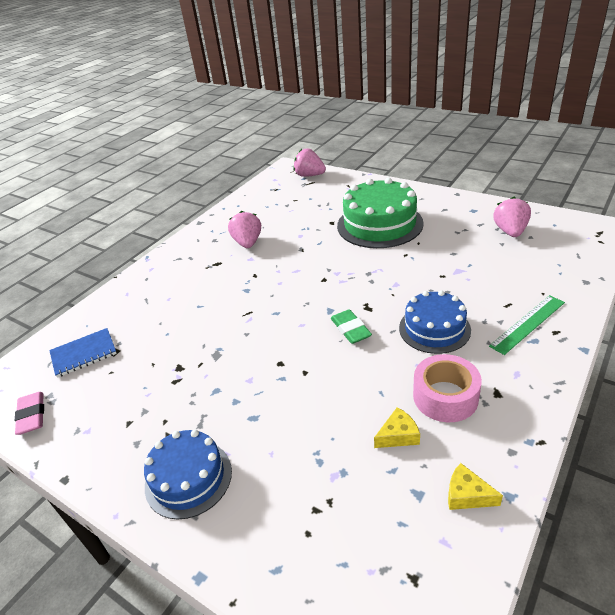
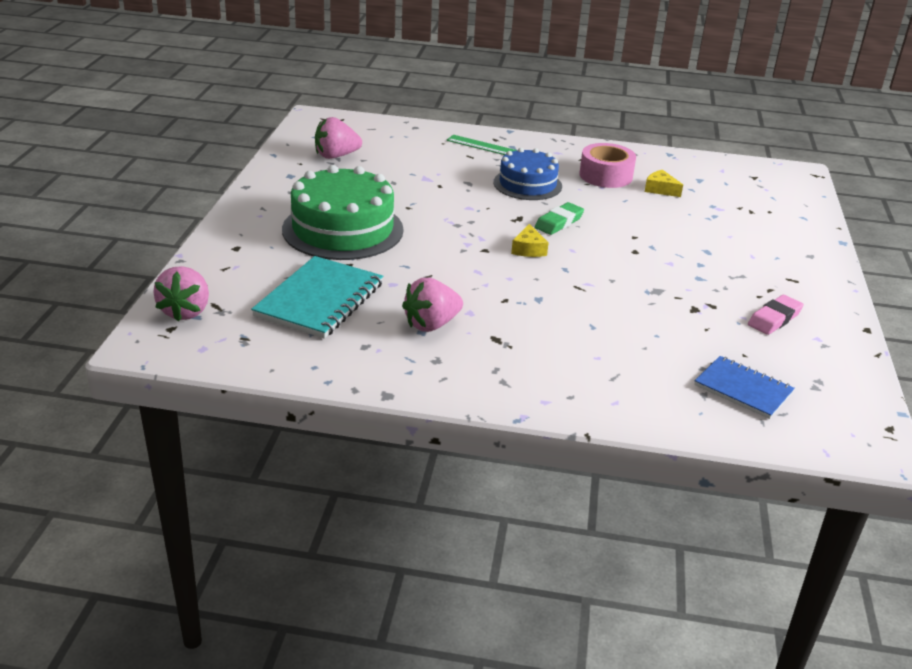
camera: 120 degrees left, 5 degrees down
(31, 415) = (847, 386): pink eraser -> pink eraser (774, 319)
(188, 478) = (791, 266): blue cake -> none
(297, 210) = (320, 300): none -> turquoise notebook
(467, 495) = (683, 165): yellow cheese -> yellow cheese (528, 249)

